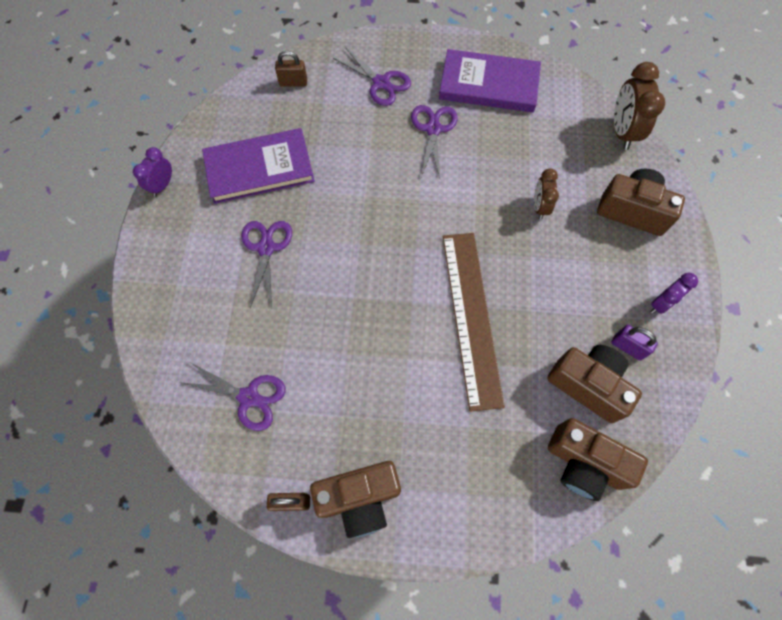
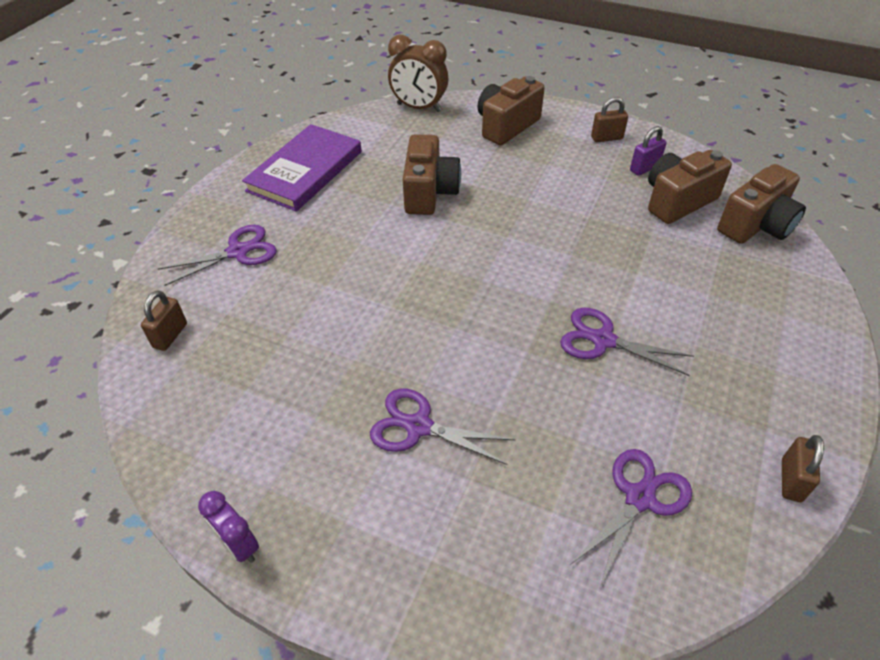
camera: 70 degrees left, 20 degrees down
(259, 168) = (286, 406): purple book -> none
(360, 498) = (787, 408): brown camera -> brown camera (429, 192)
(433, 129) = (334, 226): purple scissors -> purple scissors (603, 340)
(471, 317) = (584, 258): brown ruler -> none
(539, 207) = (474, 178): brown clock -> none
(661, 303) = (606, 138): purple clock -> brown padlock

